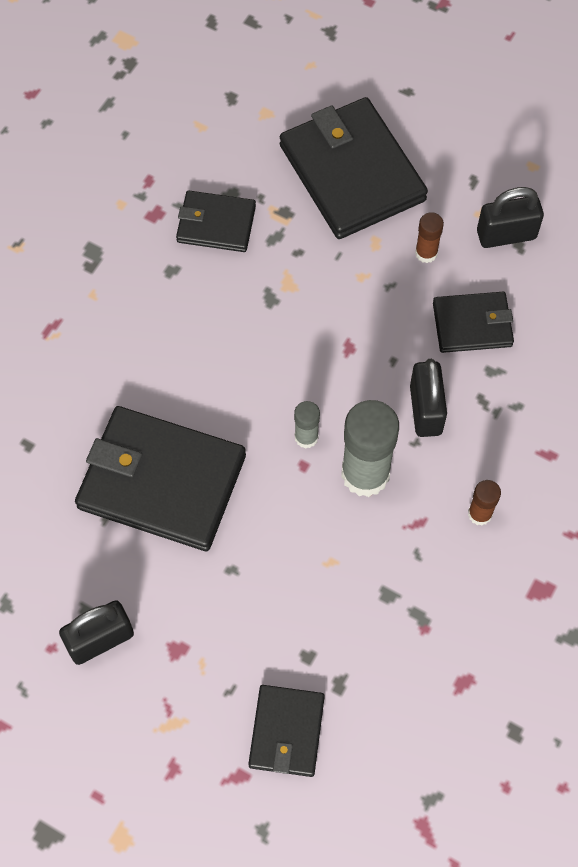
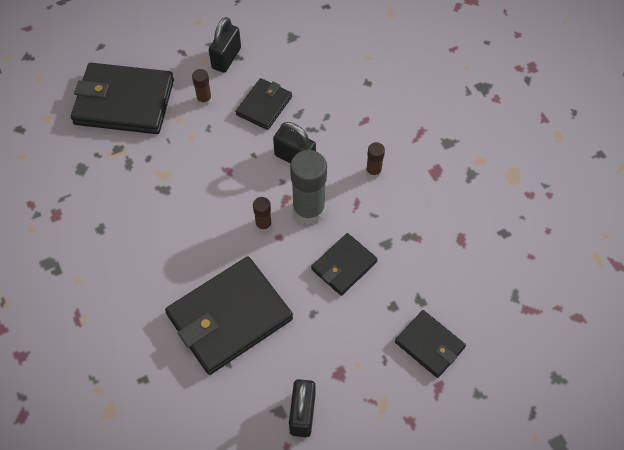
camera: 55 degrees left, 5 degrees down
(216, 224) = (92, 187): black wallet -> black wallet (344, 266)
(306, 437) = (263, 225): grey glue stick -> brown glue stick

